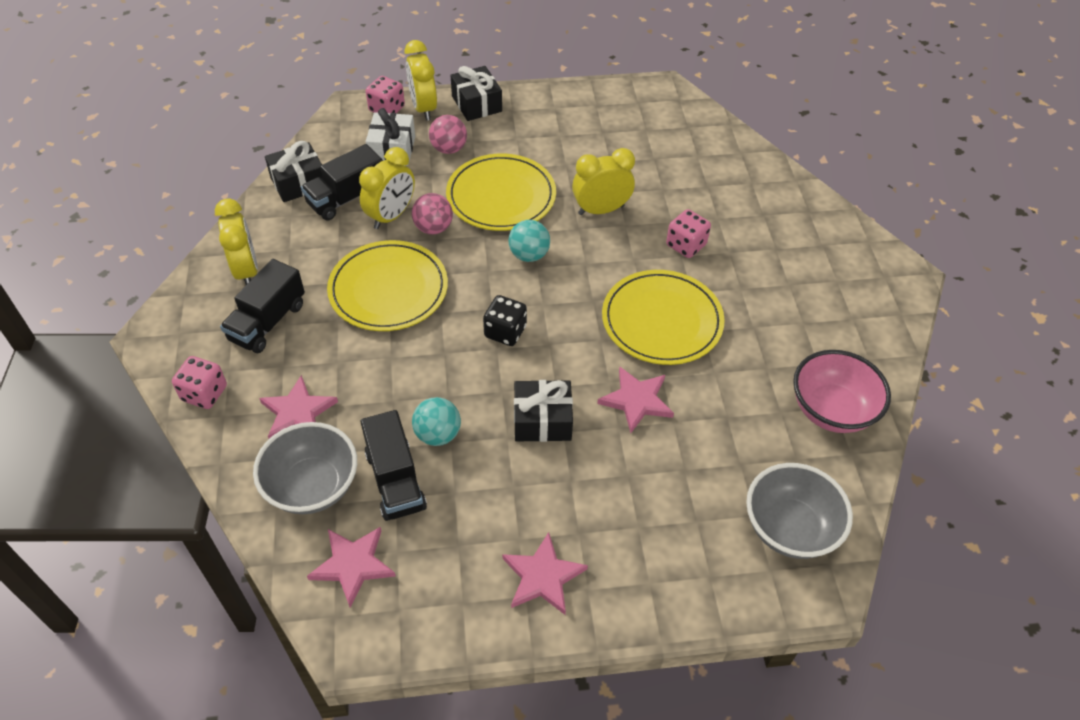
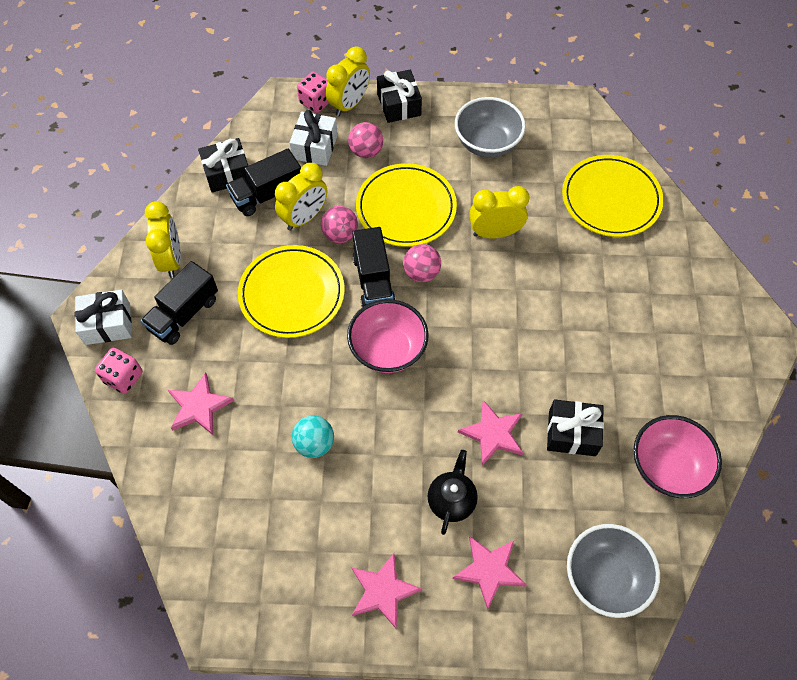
camera: 10 degrees right, 10 degrees up
(179, 341) = (107, 324): none -> white gift
(312, 486) = (203, 479): grey bowl -> grey bowl (487, 143)
(353, 565) = (227, 557): pink star -> pink star (489, 570)
(395, 480) = (272, 482): black truck -> black truck (373, 280)
(423, 108) = (349, 104): yellow clock -> yellow clock turned 135 degrees counterclockwise
(505, 332) = (388, 349): black dice -> pink bowl
(529, 255) = (421, 273): turquoise ball -> pink ball
(542, 420) = (406, 442): black gift -> black gift (572, 433)
(603, 472) = (451, 500): none -> black teapot
(662, 321) = (530, 356): yellow plate -> yellow plate (611, 199)
(686, 245) = (566, 279): pink dice -> none

